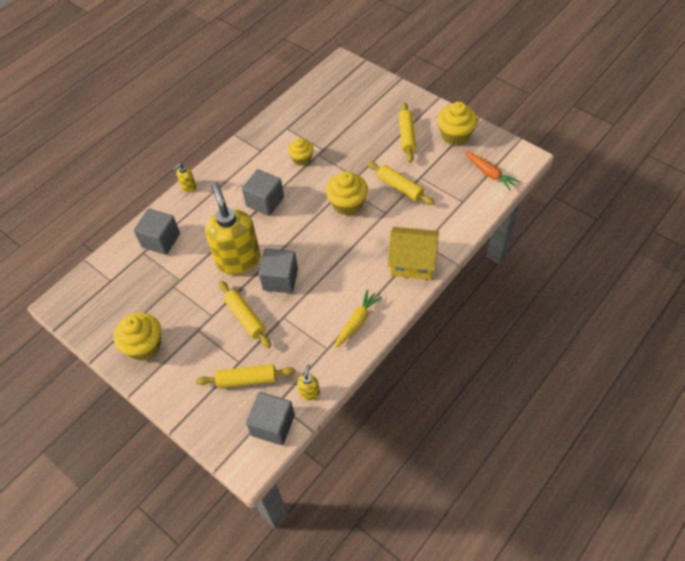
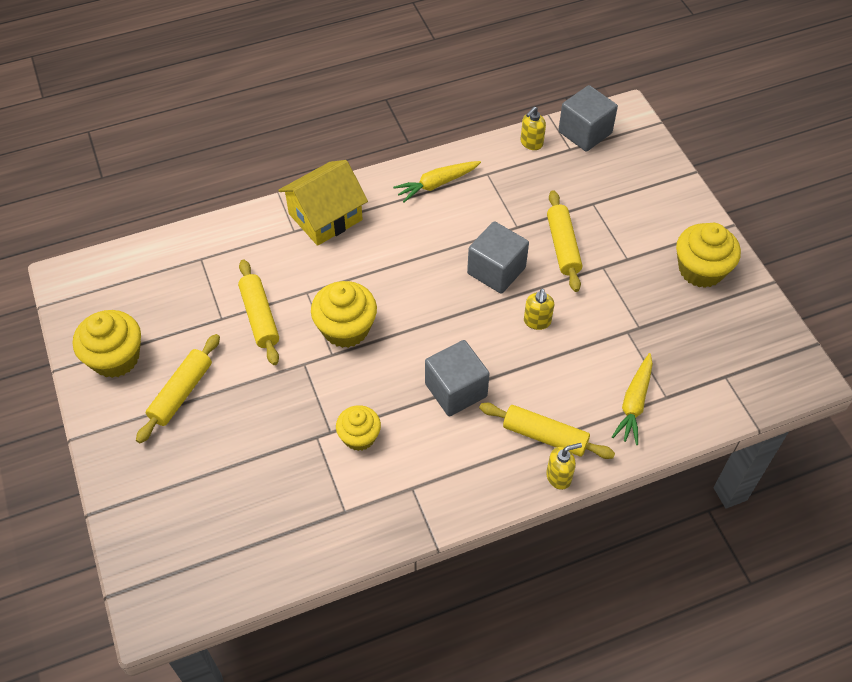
camera: 155 degrees left, 0 degrees up
(161, 240) = (634, 403): grey cube -> yellow carrot
(238, 260) = (537, 321): yellow soap dispenser -> yellow soap dispenser, size x0.41
(247, 379) = (592, 183): yellow rolling pin -> yellow rolling pin (545, 436)
(412, 262) = (325, 217): yellow house -> yellow house turned 75 degrees counterclockwise
(489, 174) = (132, 277): orange carrot -> none

